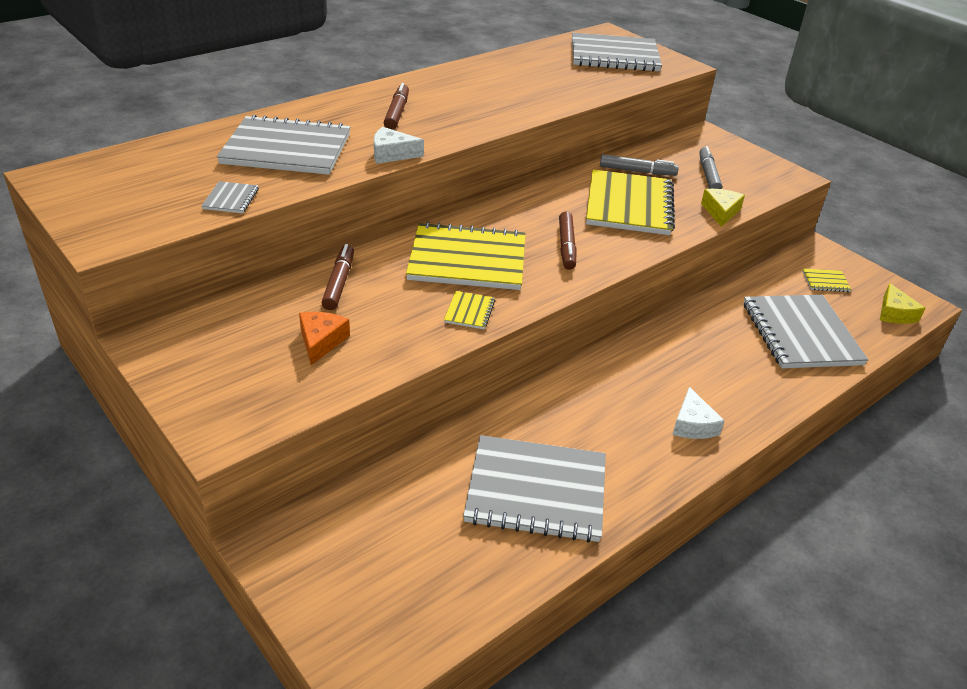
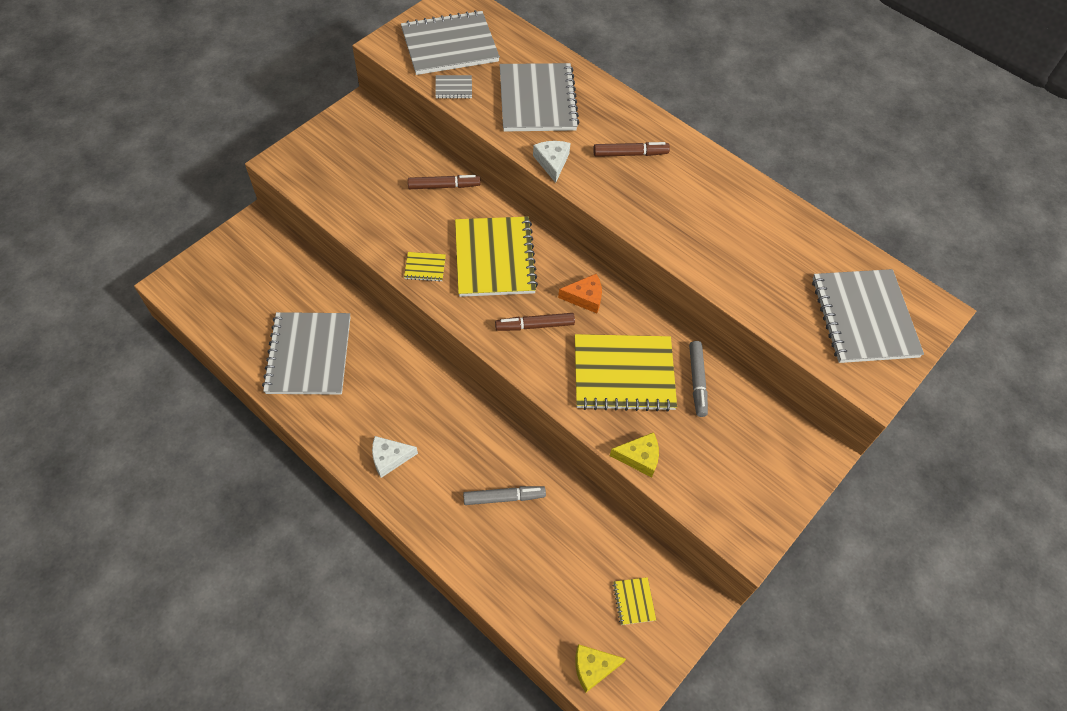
camera: 80 degrees right, 20 degrees up
(321, 341) = (374, 190): orange cheese -> orange cheese (585, 297)
(708, 175) = (716, 450): grey marker -> grey marker (504, 497)
(800, 334) = (532, 561): grey notebook -> grey notebook (449, 45)

